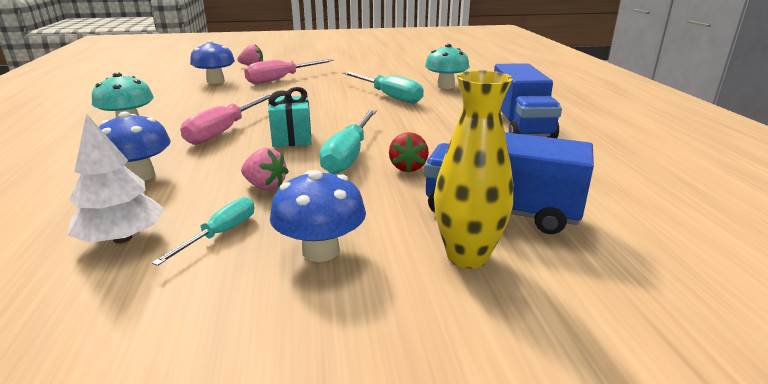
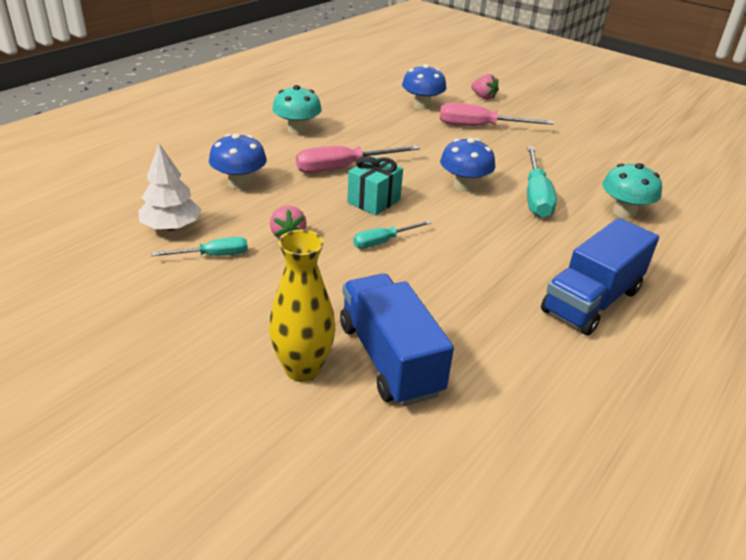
camera: 45 degrees right, 10 degrees up
(320, 251) = (238, 303): blue mushroom -> blue mushroom (464, 186)
(349, 155) = (383, 242): turquoise screwdriver -> turquoise screwdriver, size x0.58
(408, 167) = (402, 279): red strawberry -> none

